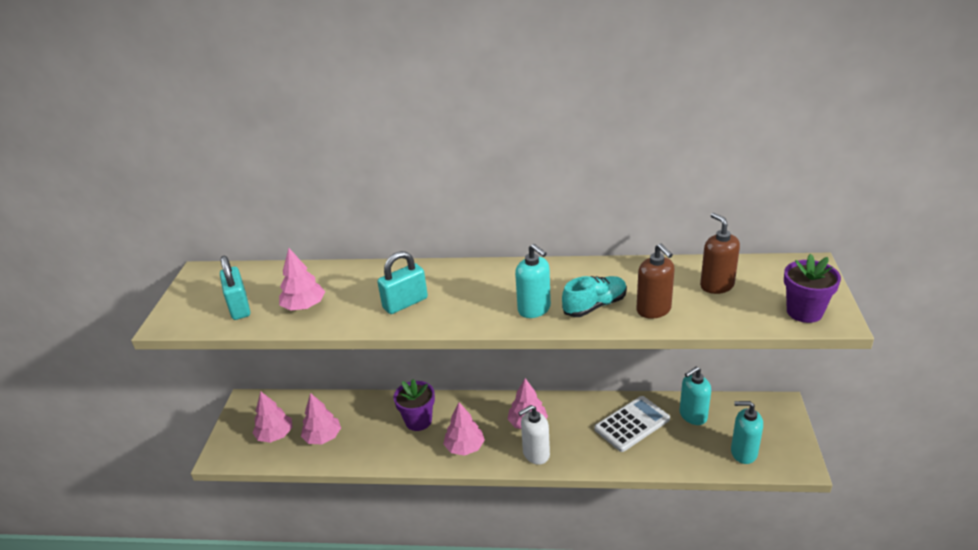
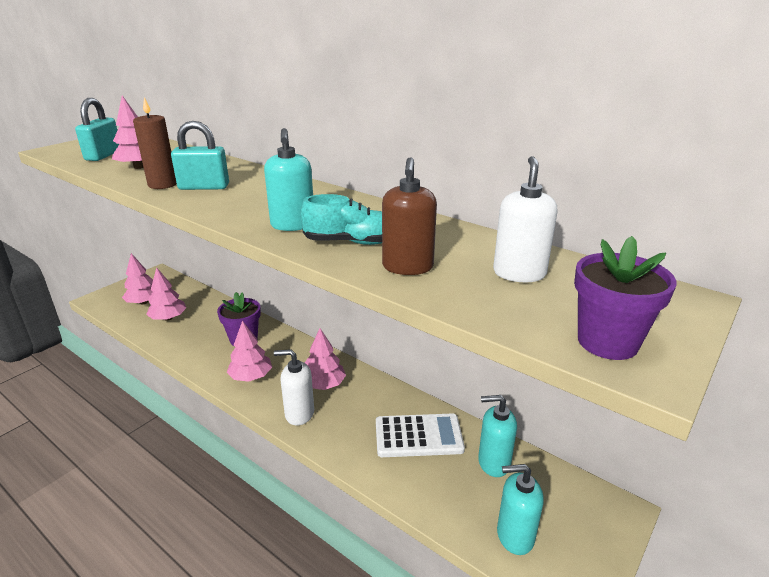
camera: 30 degrees right, 5 degrees down
(365, 315) = (162, 184): none -> brown candle
(716, 285) = (519, 273): brown soap dispenser -> white soap dispenser
(743, 452) = (514, 535): turquoise soap dispenser -> turquoise soap dispenser turned 45 degrees counterclockwise

